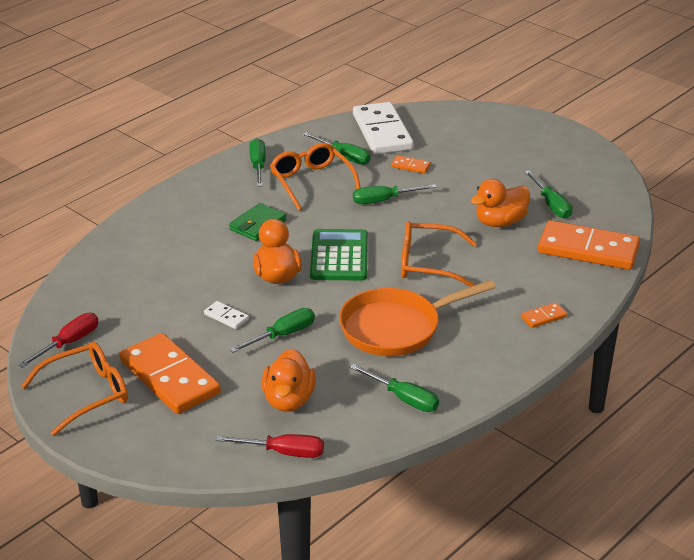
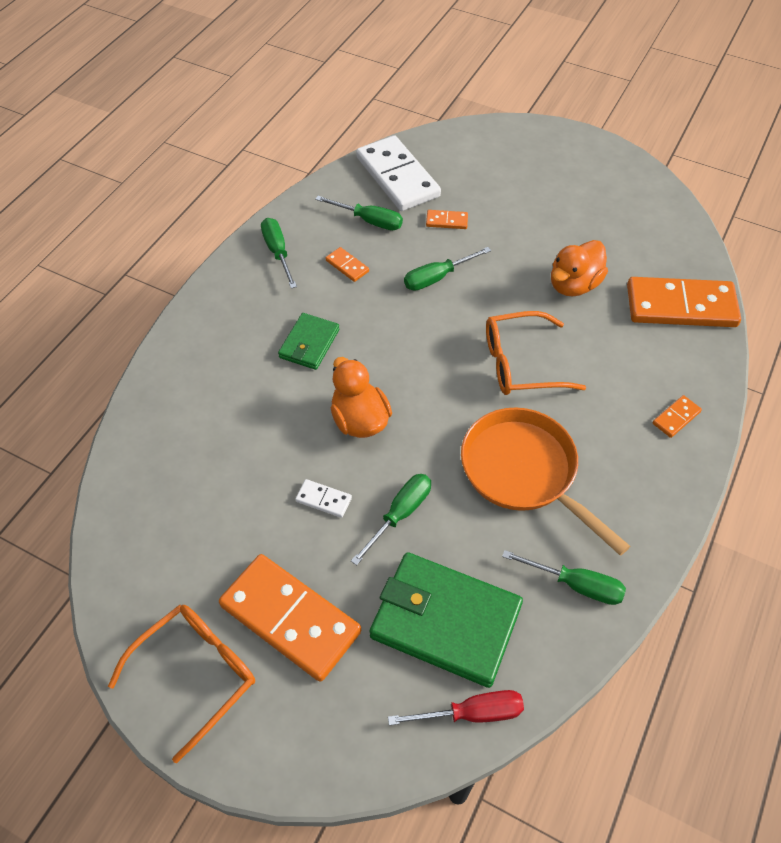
camera: 15 degrees left, 20 degrees up
(69, 343) = (145, 590): red screwdriver -> none
(288, 400) = (445, 621): orange duck -> green wallet
(311, 182) = (347, 266): orange glasses -> orange domino
(339, 256) = (419, 373): green calculator -> none
(396, 328) = (524, 472): orange pan -> orange pan turned 90 degrees clockwise
(551, 205) = (617, 249): green screwdriver -> none

